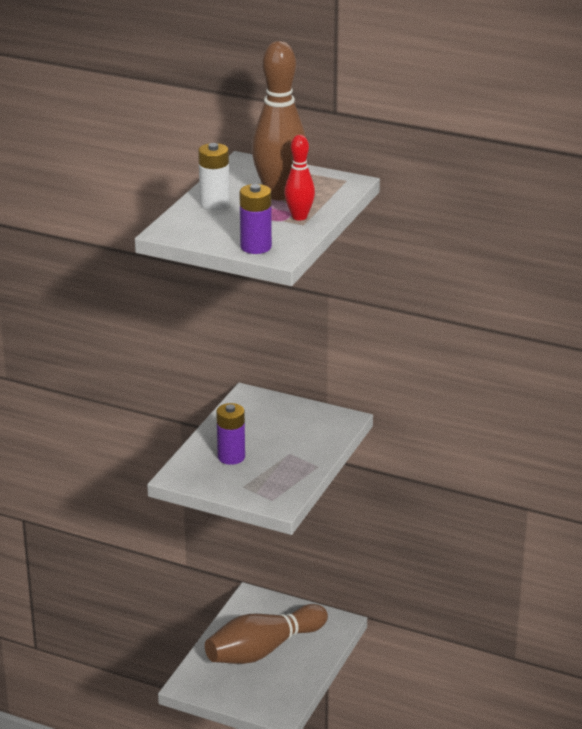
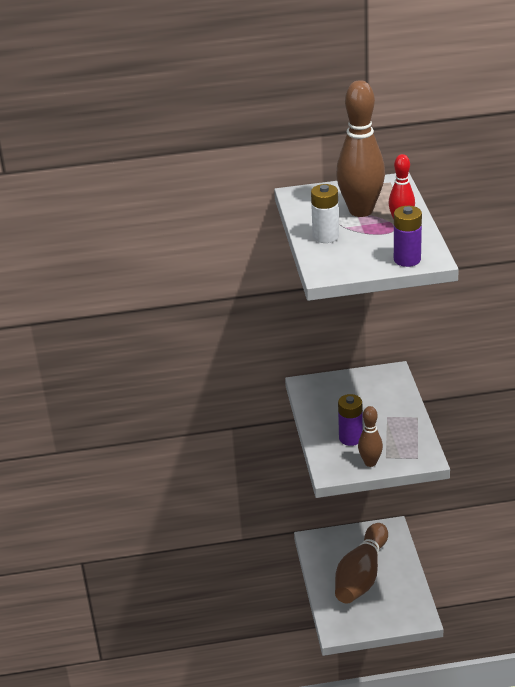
camera: 30 degrees left, 5 degrees up
(222, 484) = (370, 462): none -> brown bowling pin

